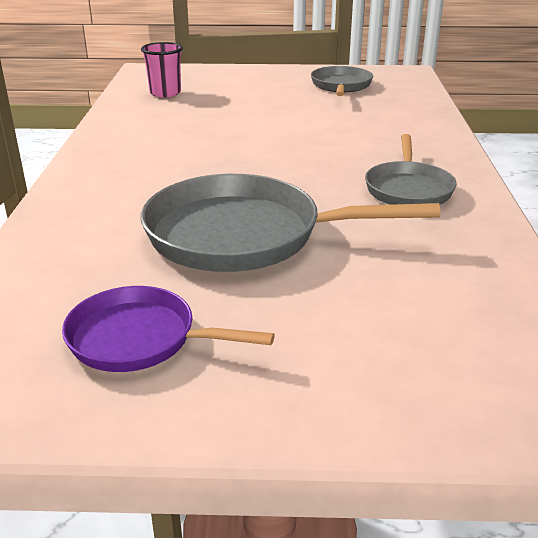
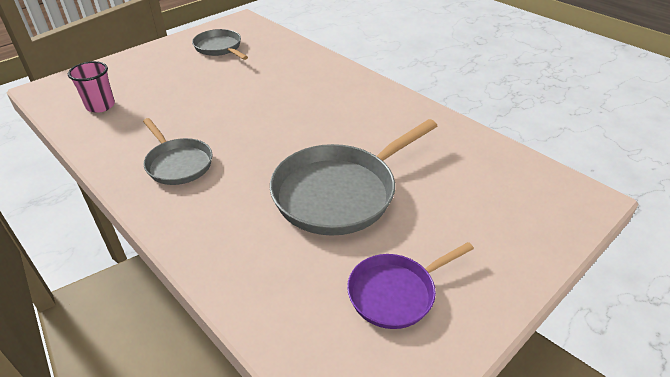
camera: 45 degrees left, 10 degrees up
(408, 189) = (369, 112): grey pan -> grey pan (178, 163)

